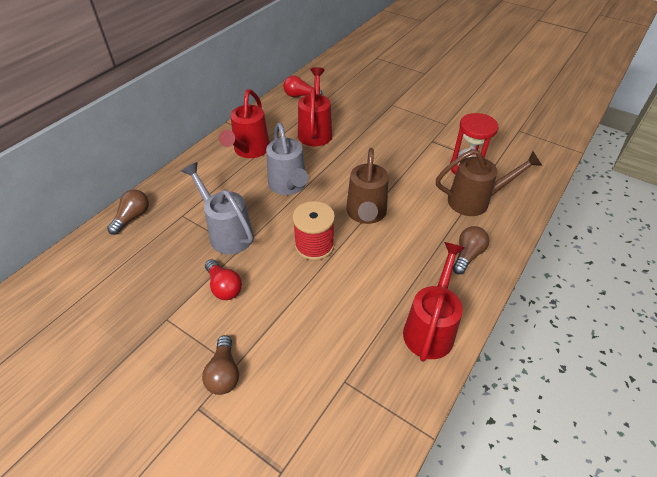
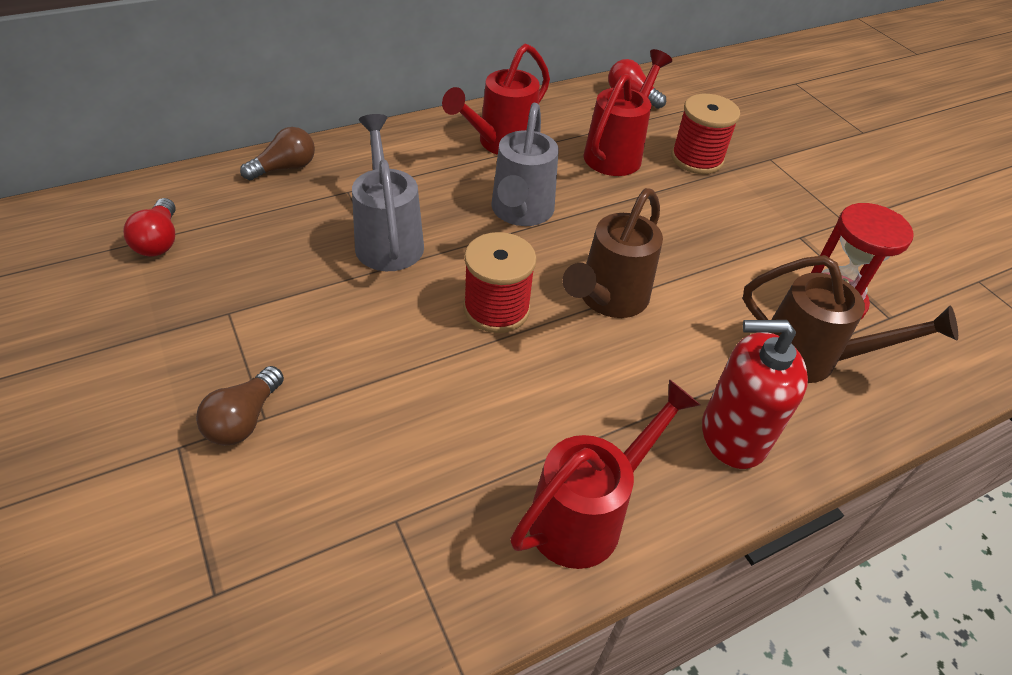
camera: 25 degrees right, 0 degrees up
(224, 287) = (330, 307): red light bulb -> red light bulb (159, 241)
(357, 119) = (696, 159): none -> red spool
(467, 255) = (733, 435): brown light bulb -> red soap dispenser

